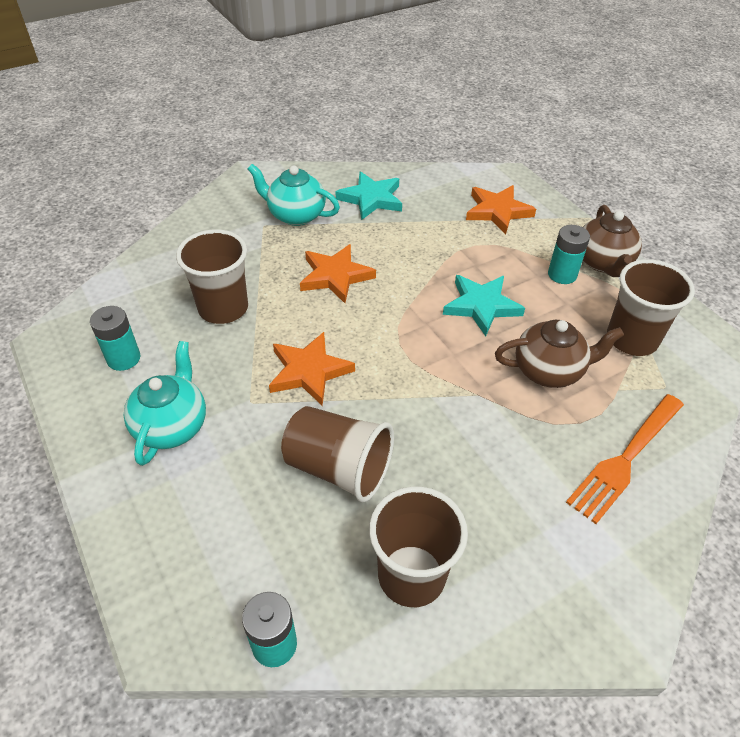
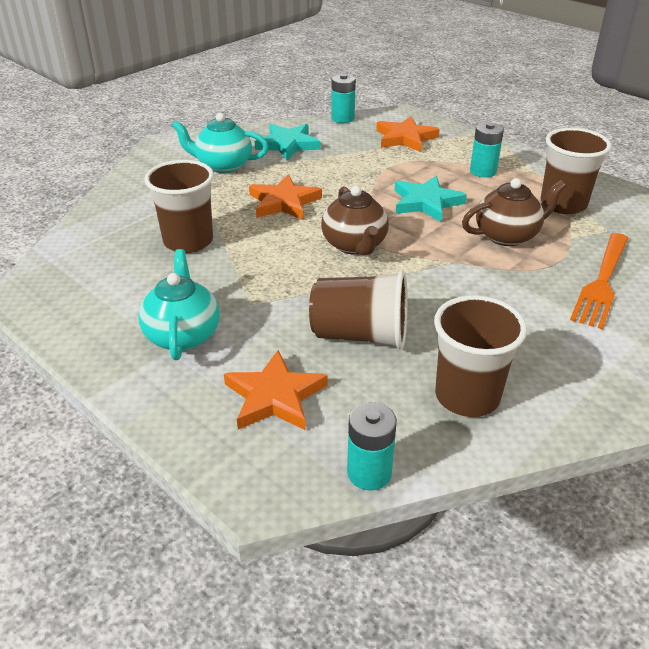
camera: 15 degrees left, 10 degrees down
(123, 358) = (106, 294): turquoise battery -> turquoise battery (342, 118)
(309, 371) = (295, 272): orange star -> orange star (275, 397)
(602, 262) = (512, 159): brown teapot -> brown teapot (354, 245)

